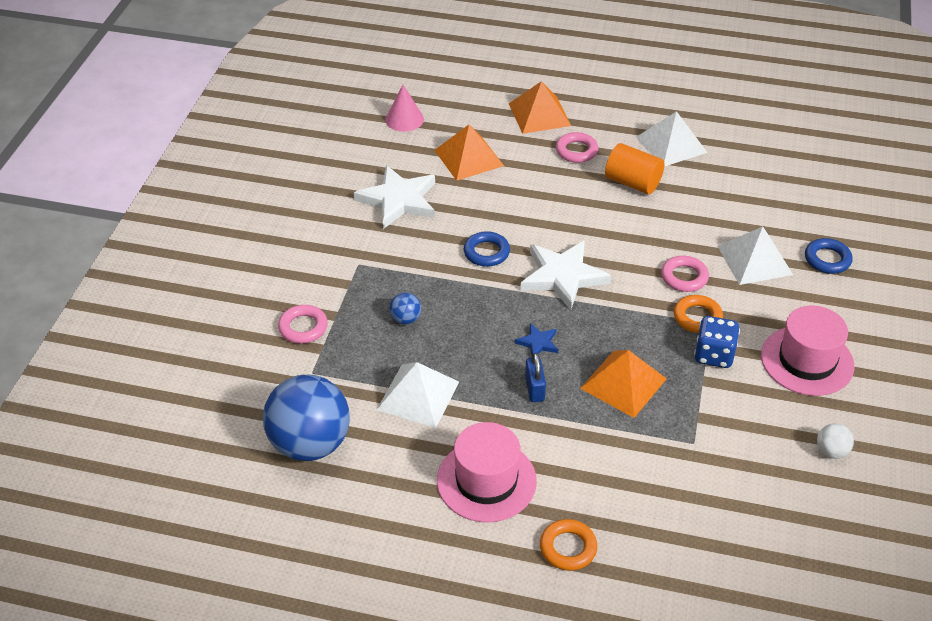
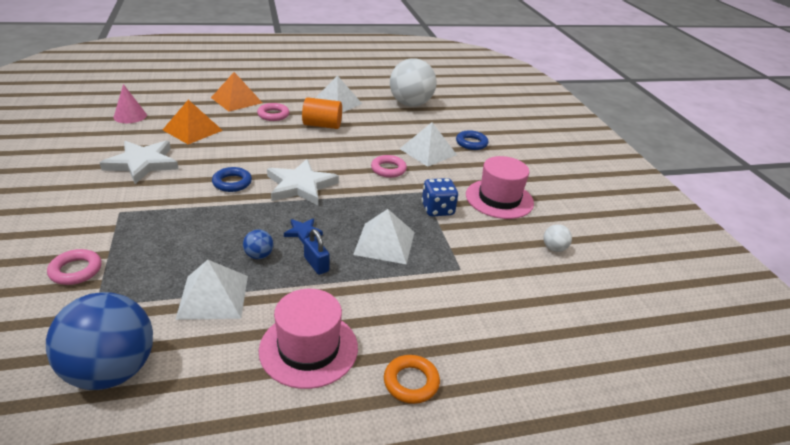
camera: 30 degrees left, 10 degrees down
(405, 319) = (178, 241): blue ball -> blue ball (259, 255)
(623, 383) = (384, 243): orange pyramid -> white pyramid
(697, 317) = (412, 190): orange ring -> none
(779, 167) = (410, 104): none -> white ball

